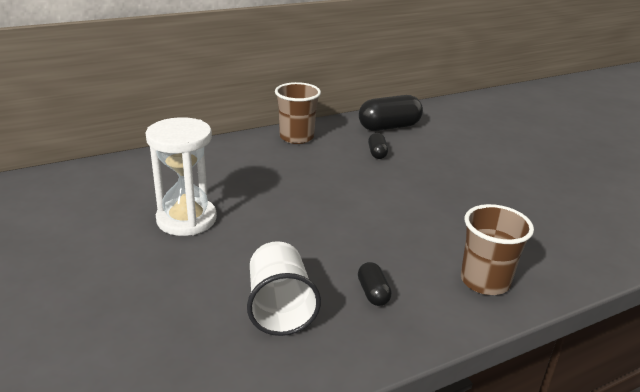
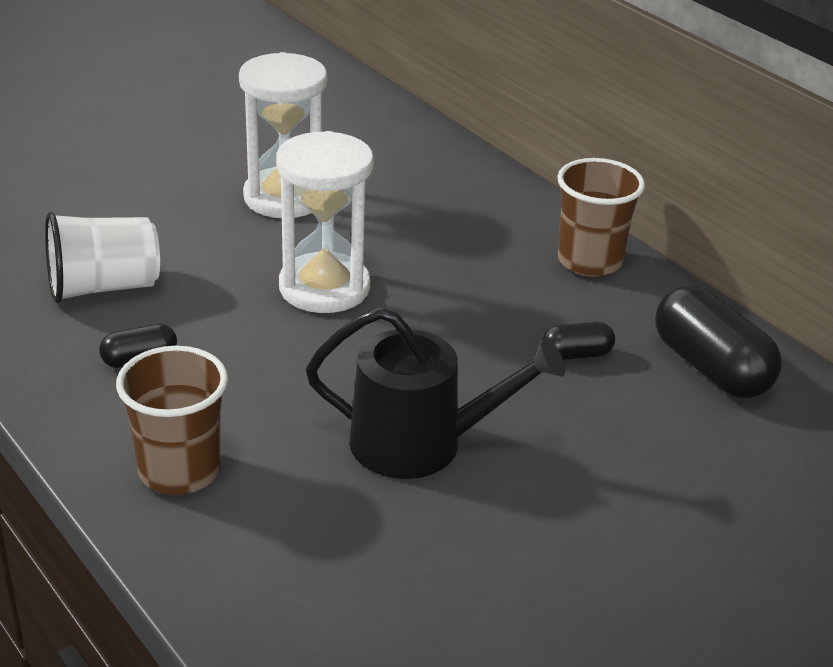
camera: 80 degrees right, 5 degrees up
(302, 215) = (324, 287): none -> white hourglass
(450, 202) = (420, 443): none -> black watering can

